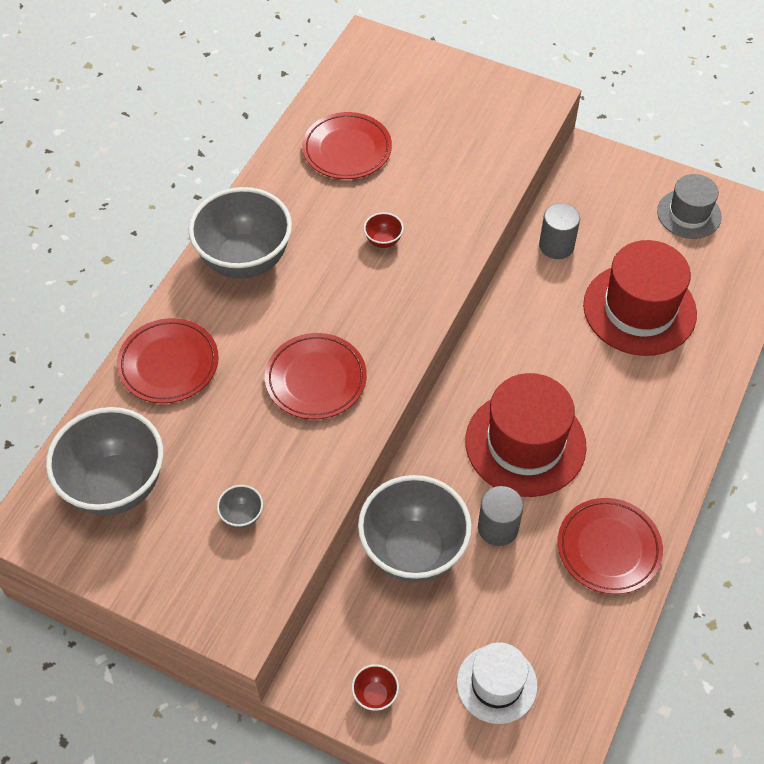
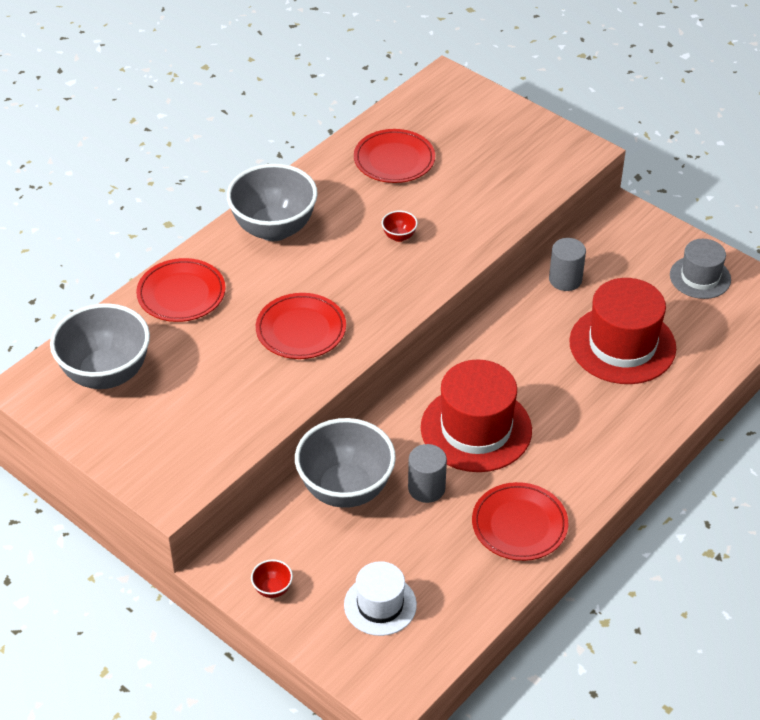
camera: 15 degrees right, 10 degrees down
(242, 516) = (201, 417): grey bowl -> none

